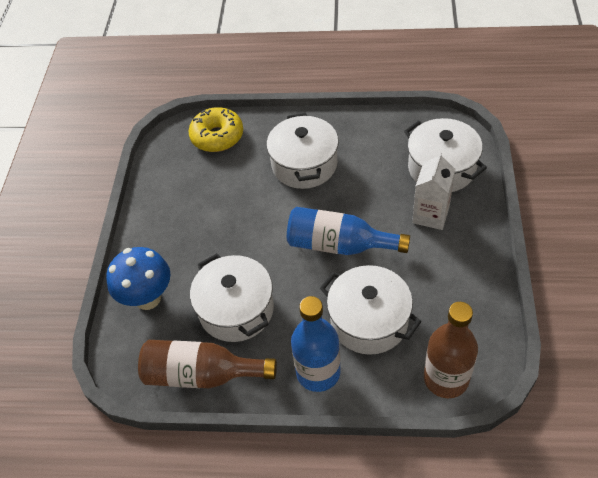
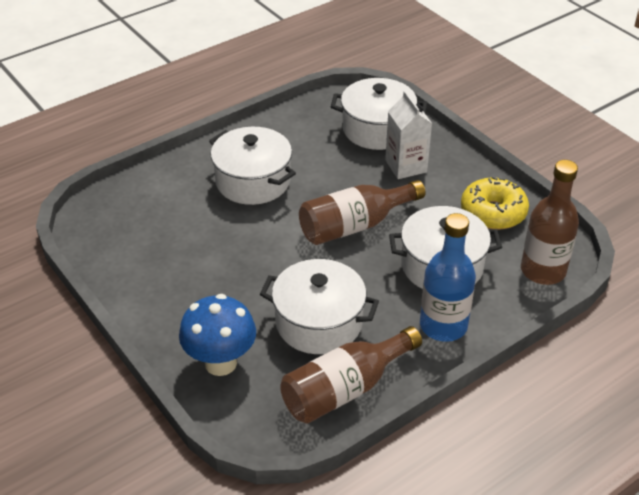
camera: 45 degrees left, 10 degrees down
(217, 136) = (137, 198): yellow donut -> yellow donut (493, 212)
(339, 245) = (354, 225): blue bottle -> brown bottle

